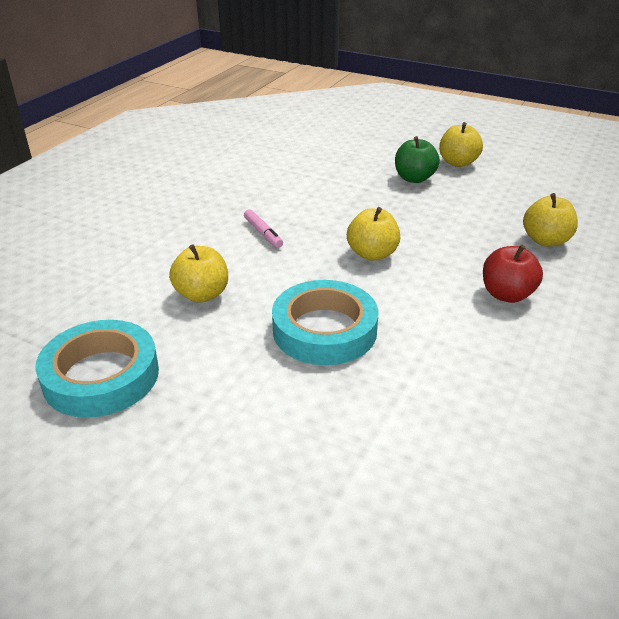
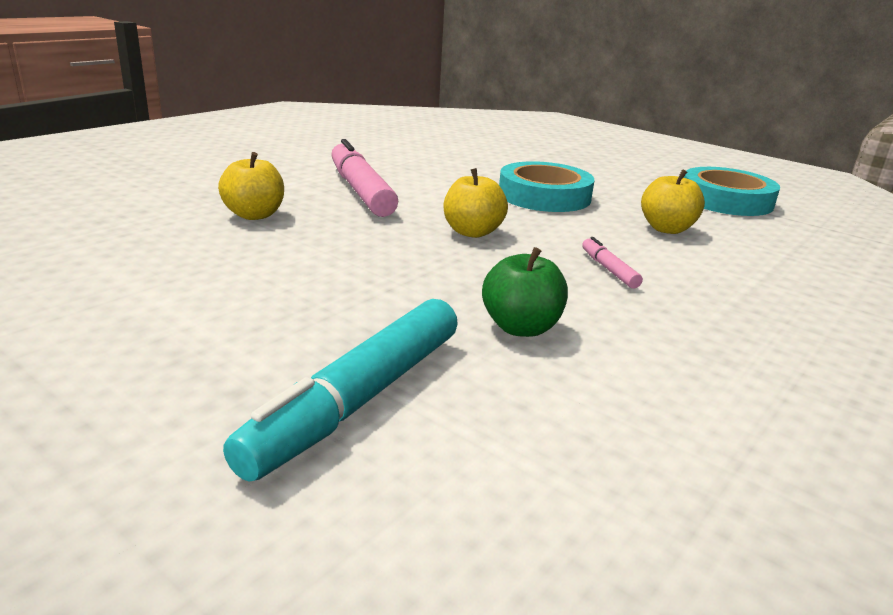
camera: 170 degrees left, 10 degrees down
(370, 148) = (357, 399): none -> turquoise marker
(414, 178) = (329, 311): green apple -> green apple (521, 328)
(458, 162) = (206, 329): yellow apple -> none
(507, 294) = (361, 191): red apple -> pink marker

